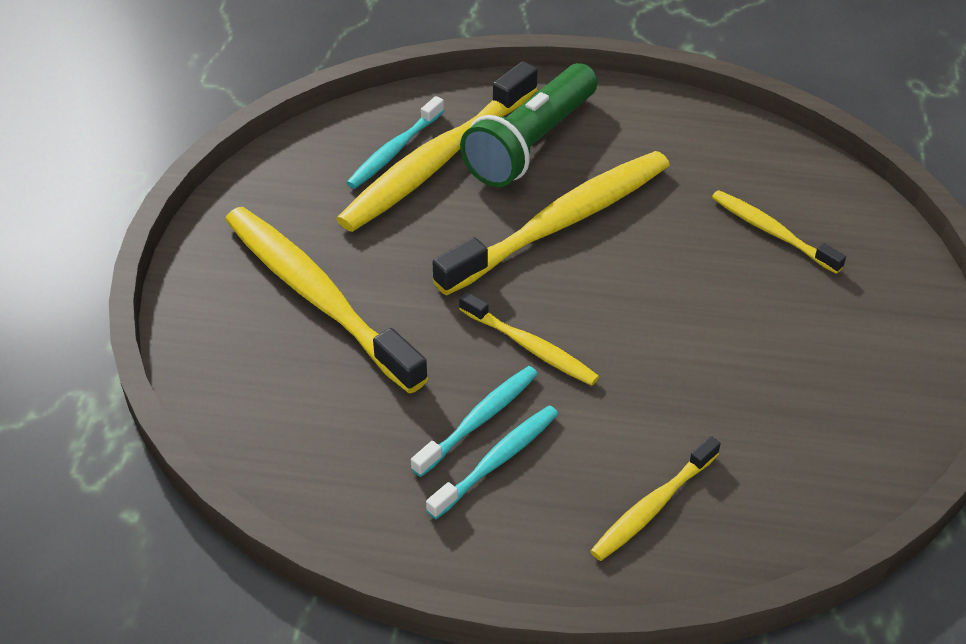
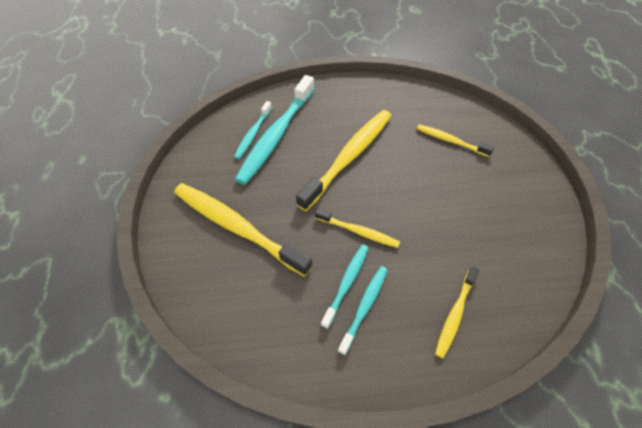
camera: 15 degrees left, 10 degrees up
(436, 161) = (276, 135): yellow toothbrush -> turquoise toothbrush
(531, 143) = (320, 117): green flashlight -> none

